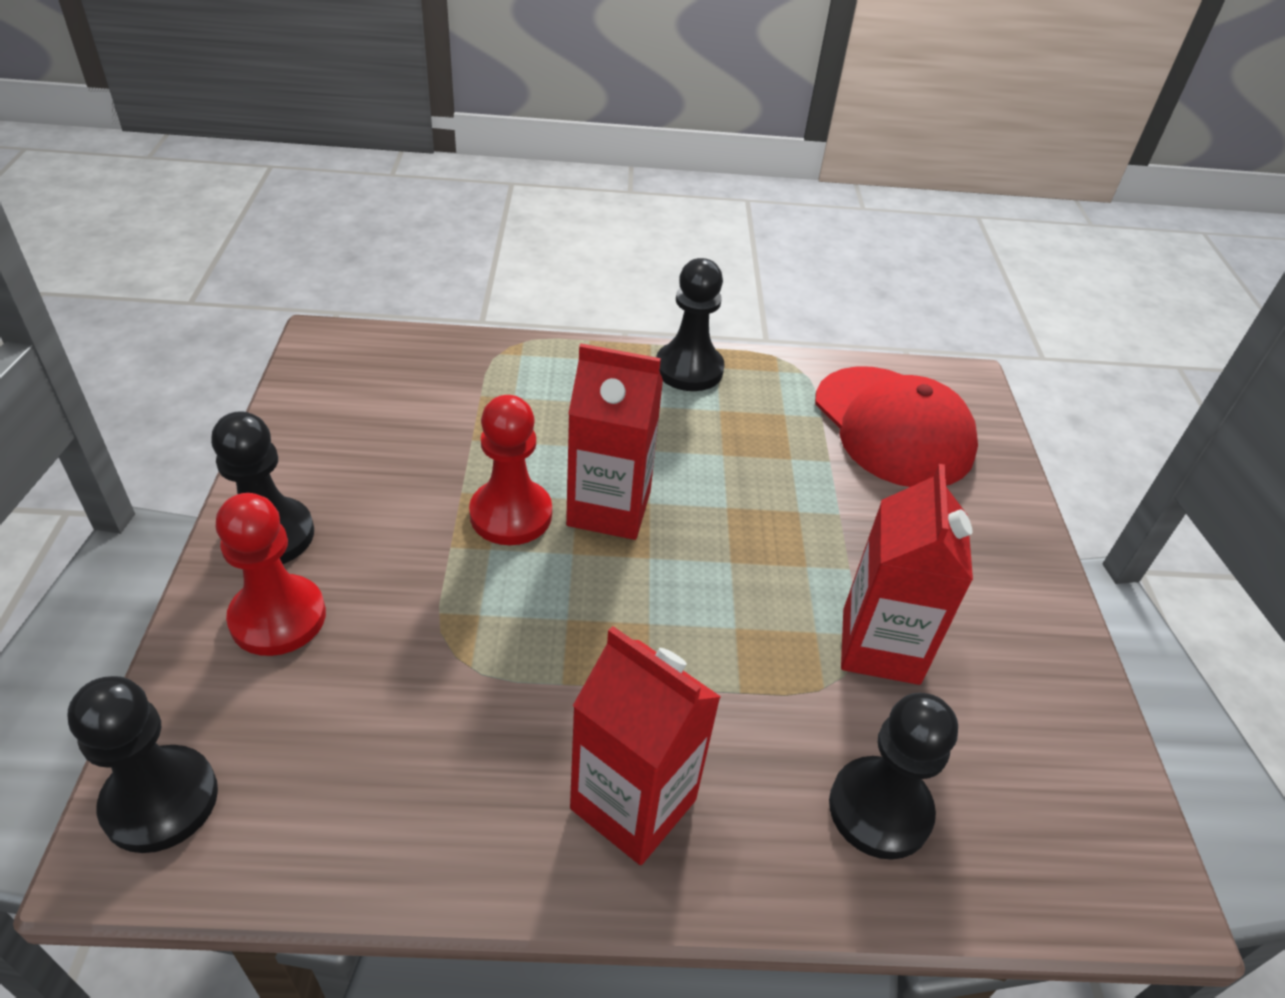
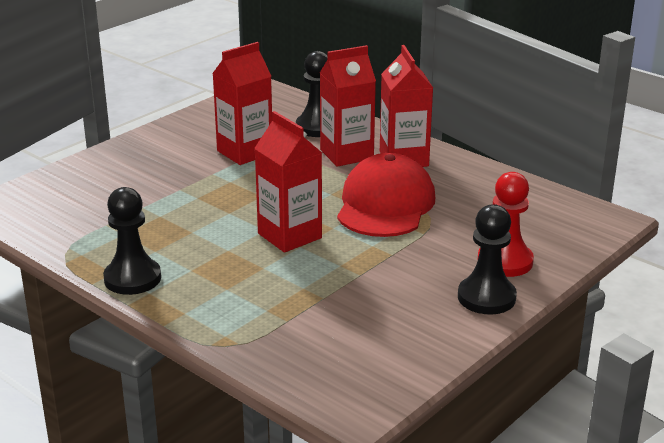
camera: 135 degrees left, 15 degrees down
(160, 801) = (590, 225): black pawn -> none
(511, 514) = (344, 254): red pawn -> none
(737, 749) = (346, 154): none -> red carton
(893, 427) = (79, 205): red cap -> red cap (385, 204)

